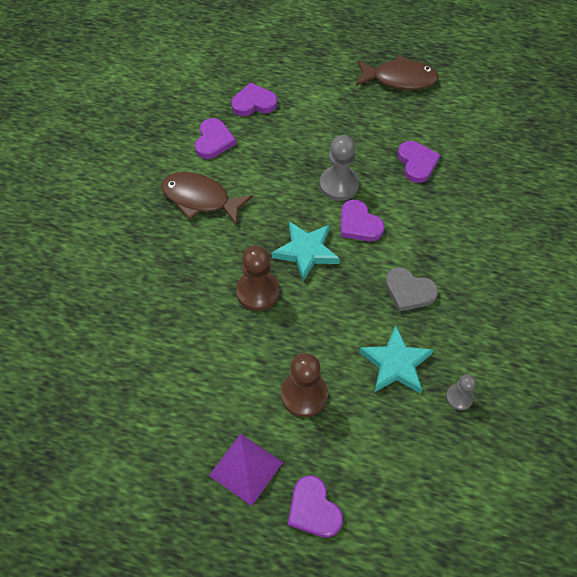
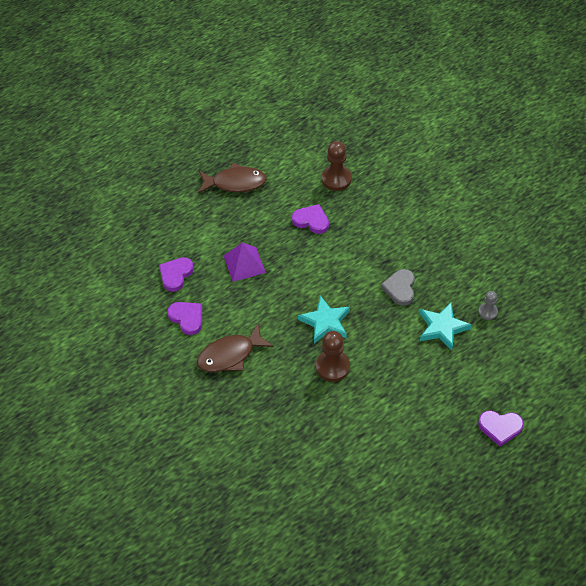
camera: 50 degrees left, 5 degrees down
(246, 469) = (449, 447): purple pyramid -> purple pyramid (244, 264)
(304, 395) = (425, 387): brown pawn -> brown pawn (336, 179)
(339, 185) = (290, 272): grey pawn -> none
(359, 224) = (330, 281): purple heart -> none
(400, 79) = (235, 183): brown fish -> brown fish turned 45 degrees clockwise
(409, 291) = (400, 288): grey heart -> grey heart turned 120 degrees clockwise

